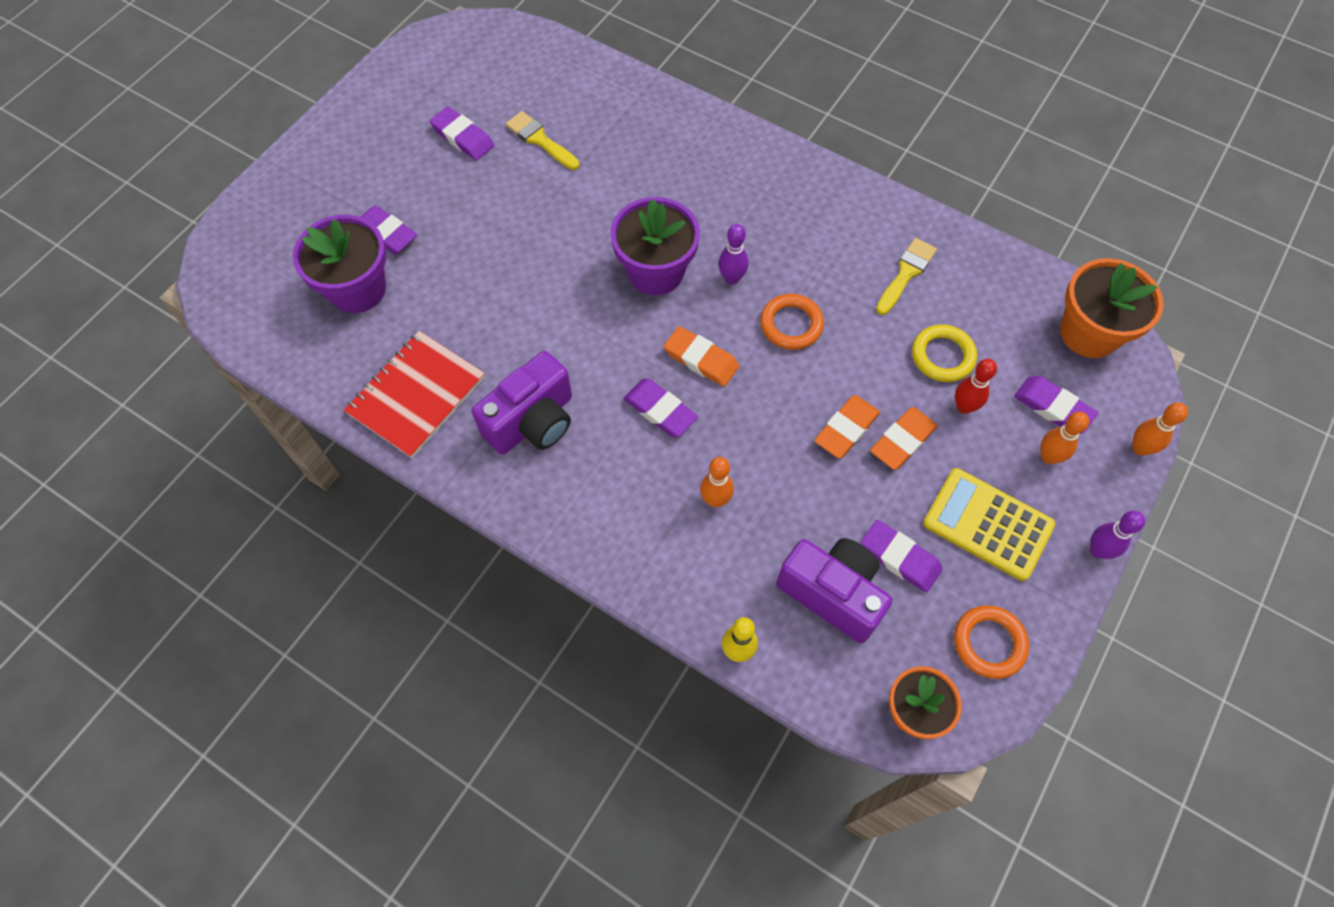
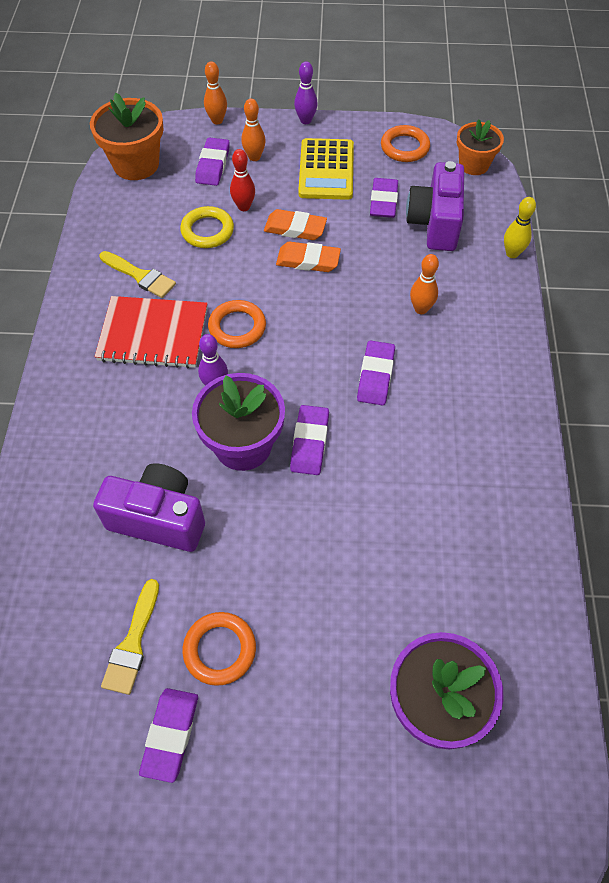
camera: 120 degrees left, 5 degrees down
(386, 233) = (350, 727): purple eraser -> purple eraser (310, 442)
(416, 395) = (498, 565): red notebook -> red notebook (153, 334)
(497, 185) = (220, 650): none -> orange ring
(532, 422) = (452, 457): purple camera -> purple camera (158, 519)
(701, 359) = (310, 371): orange eraser -> none
(906, 273) = (140, 276): yellow brush -> yellow brush turned 150 degrees counterclockwise

